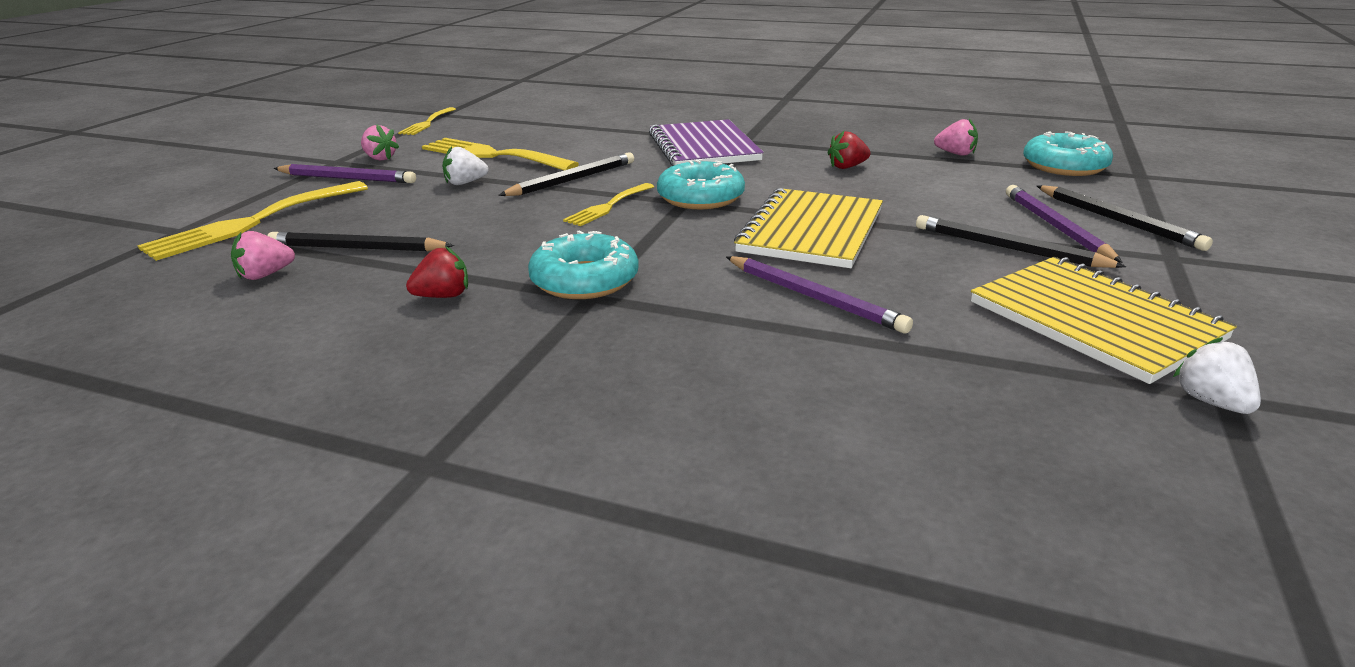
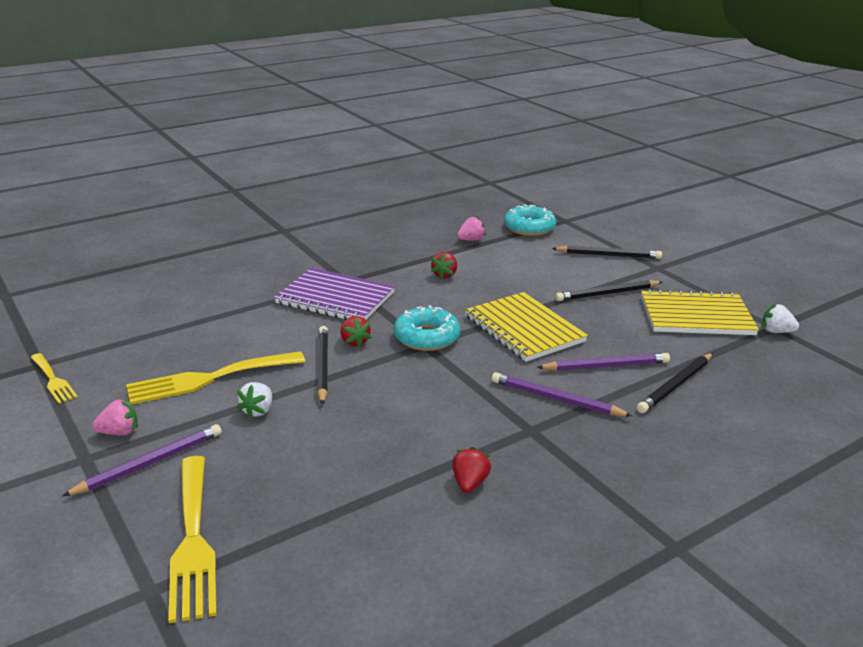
camera: 55 degrees left, 0 degrees up
(265, 275) = (333, 556): pink strawberry -> none
(357, 248) = (333, 498): black pencil -> black pencil (675, 385)
(585, 280) = (505, 424): turquoise donut -> none
(608, 206) = (396, 373): yellow fork -> none
(637, 176) = (354, 342): none -> red strawberry
(1056, 227) = (598, 271): purple pencil -> purple pencil (556, 399)

